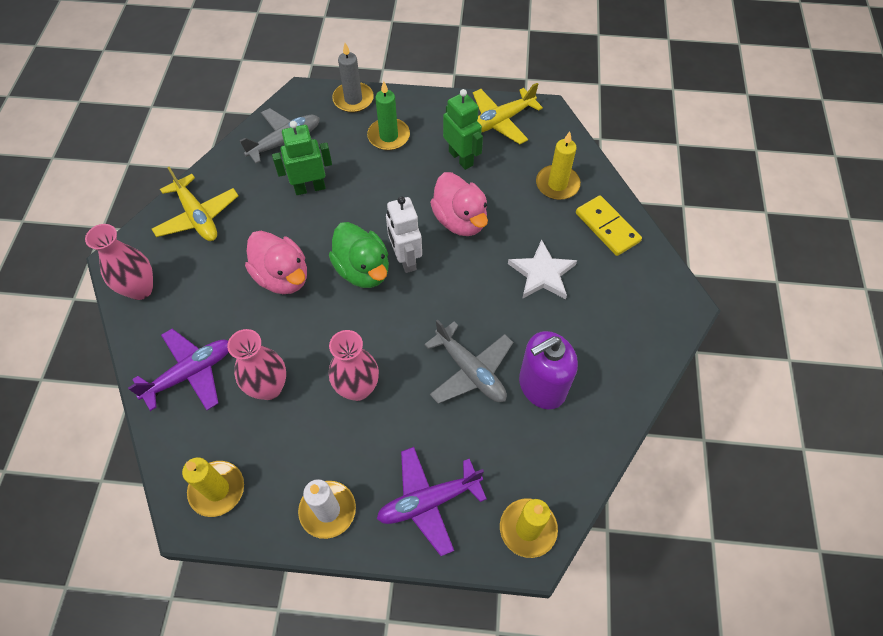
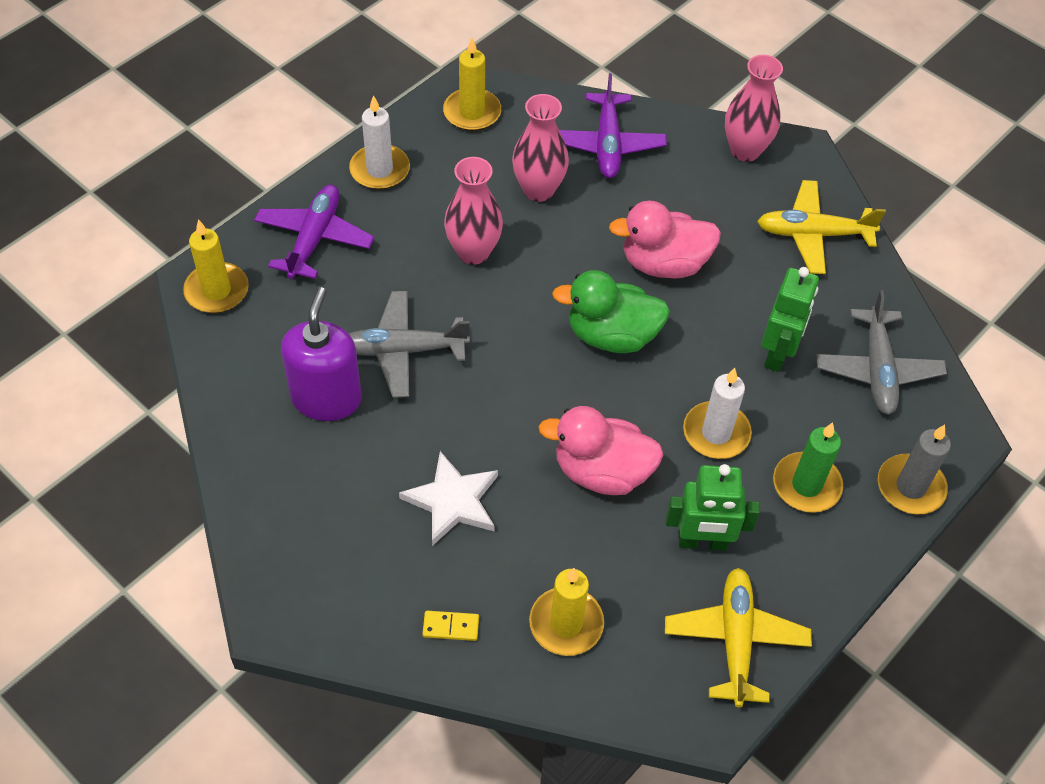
camera: 125 degrees right, 5 degrees down
(389, 186) = (716, 433): none -> white candle
(405, 259) = (592, 382): white robot -> none
(607, 227) = (451, 627): yellow domino -> yellow domino, size x0.52

